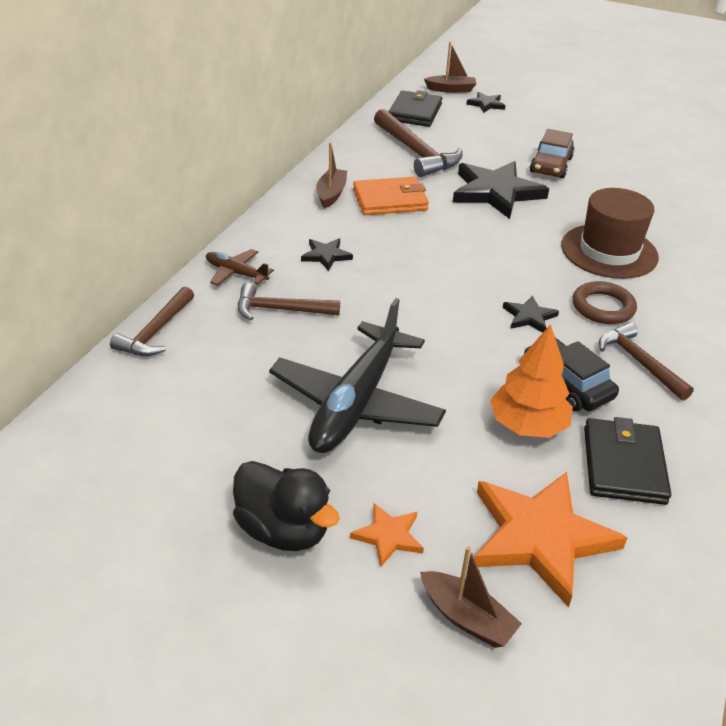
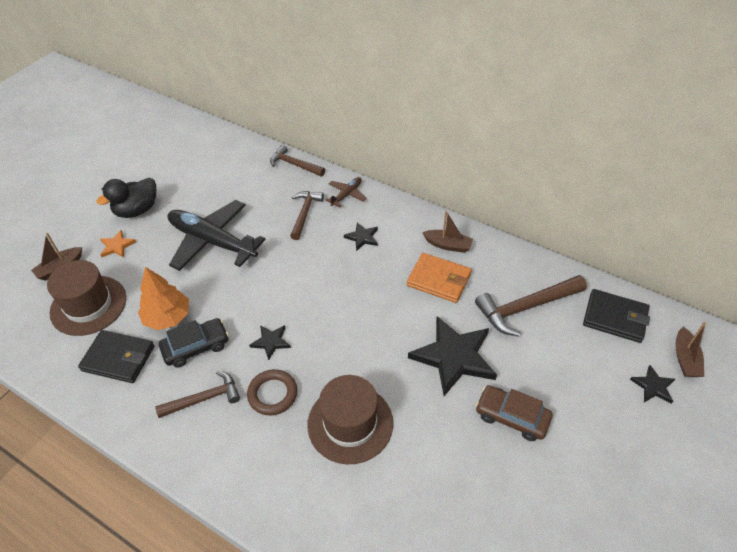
camera: 100 degrees right, 10 degrees up
(390, 200) = (438, 280): orange wallet -> orange wallet turned 60 degrees counterclockwise
(540, 537) = (88, 305): orange star -> brown hat

